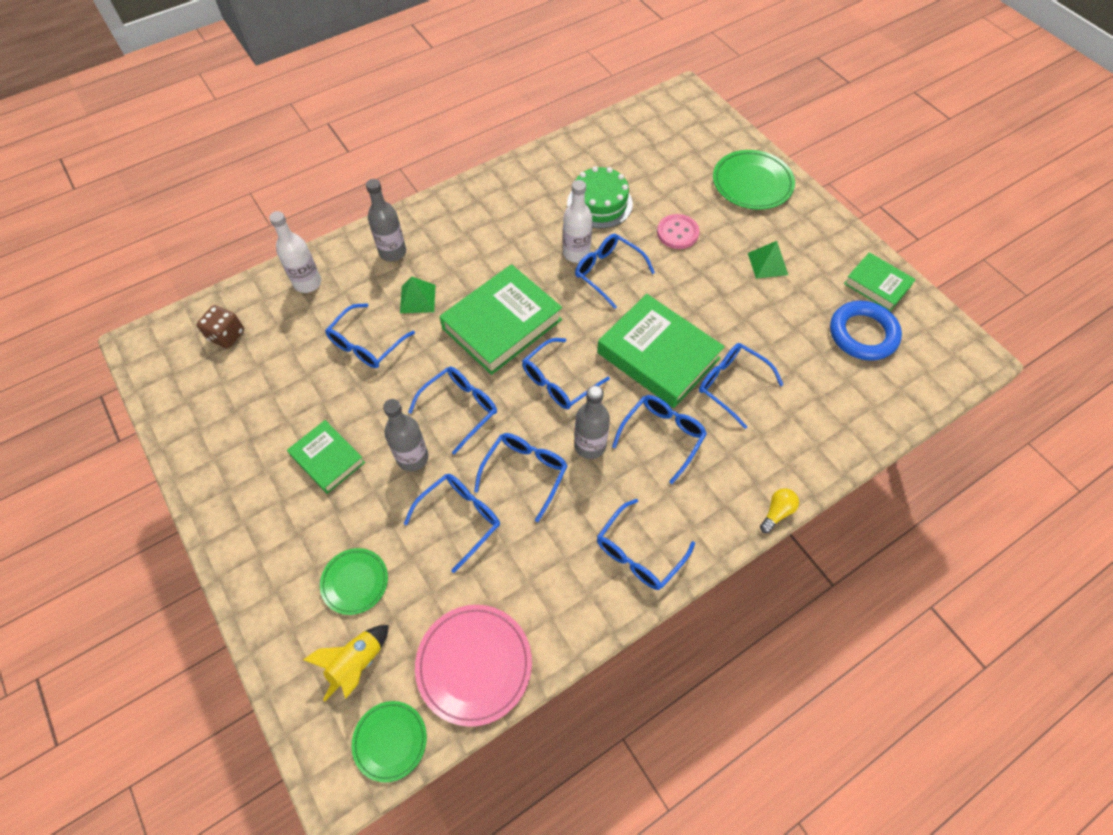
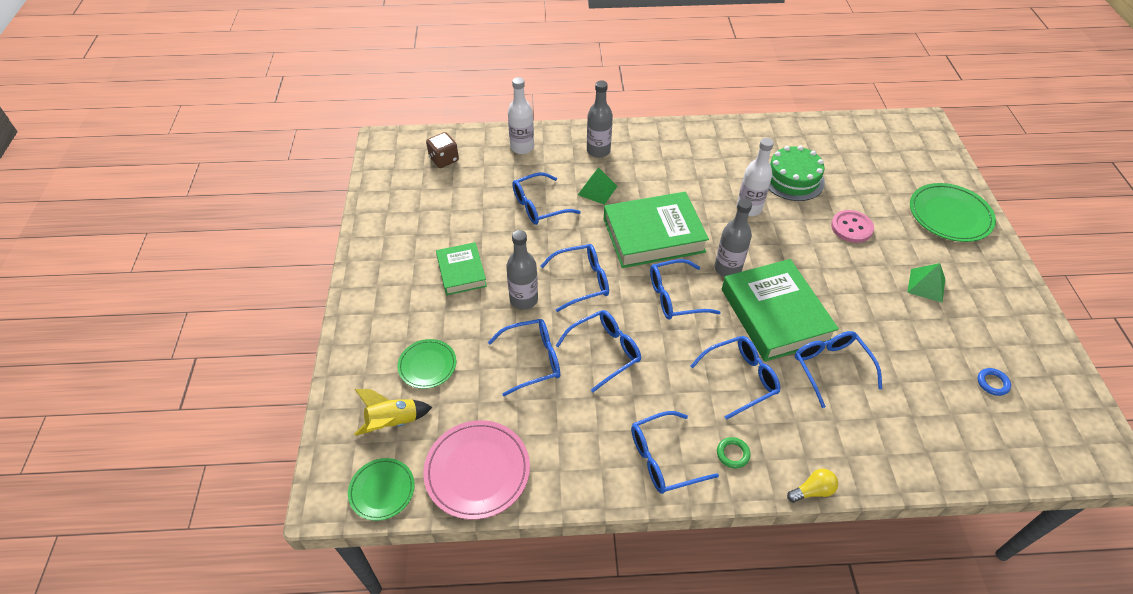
camera: 30 degrees right, 10 degrees down
(590, 445) = (672, 356): grey bottle -> grey bottle (727, 268)
(608, 272) = (768, 233): blue glasses -> none
(695, 514) = (733, 454): none -> green ring
(862, 334) = (992, 383): blue ring -> blue ring, size x0.43
(877, 285) = (1033, 348): green book -> none

